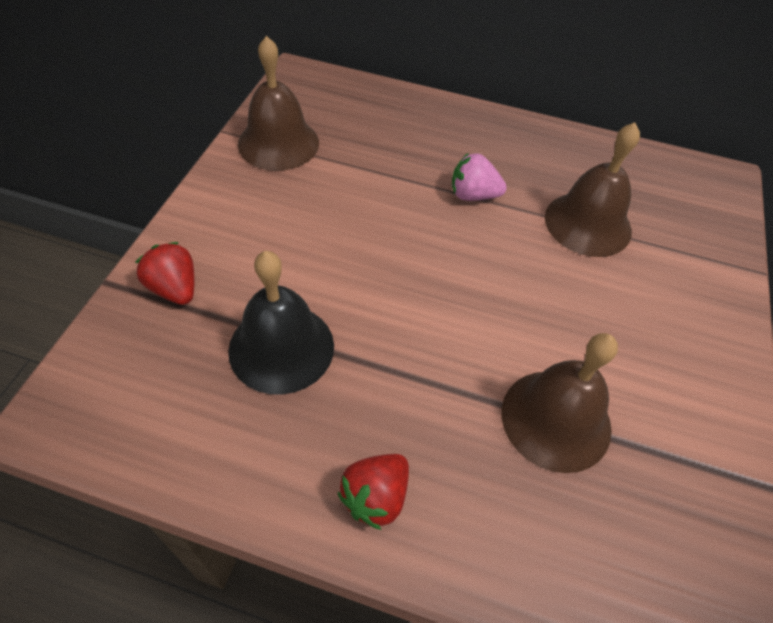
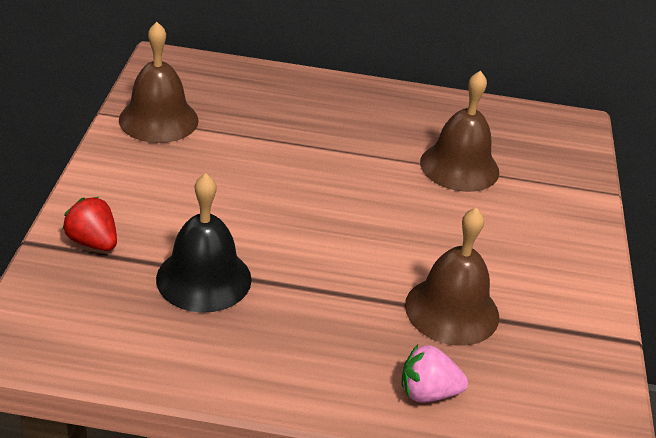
camera: 10 degrees left, 15 degrees down
(375, 497) = (310, 374): red strawberry -> none
(473, 195) = (352, 151): pink strawberry -> pink strawberry (428, 393)

